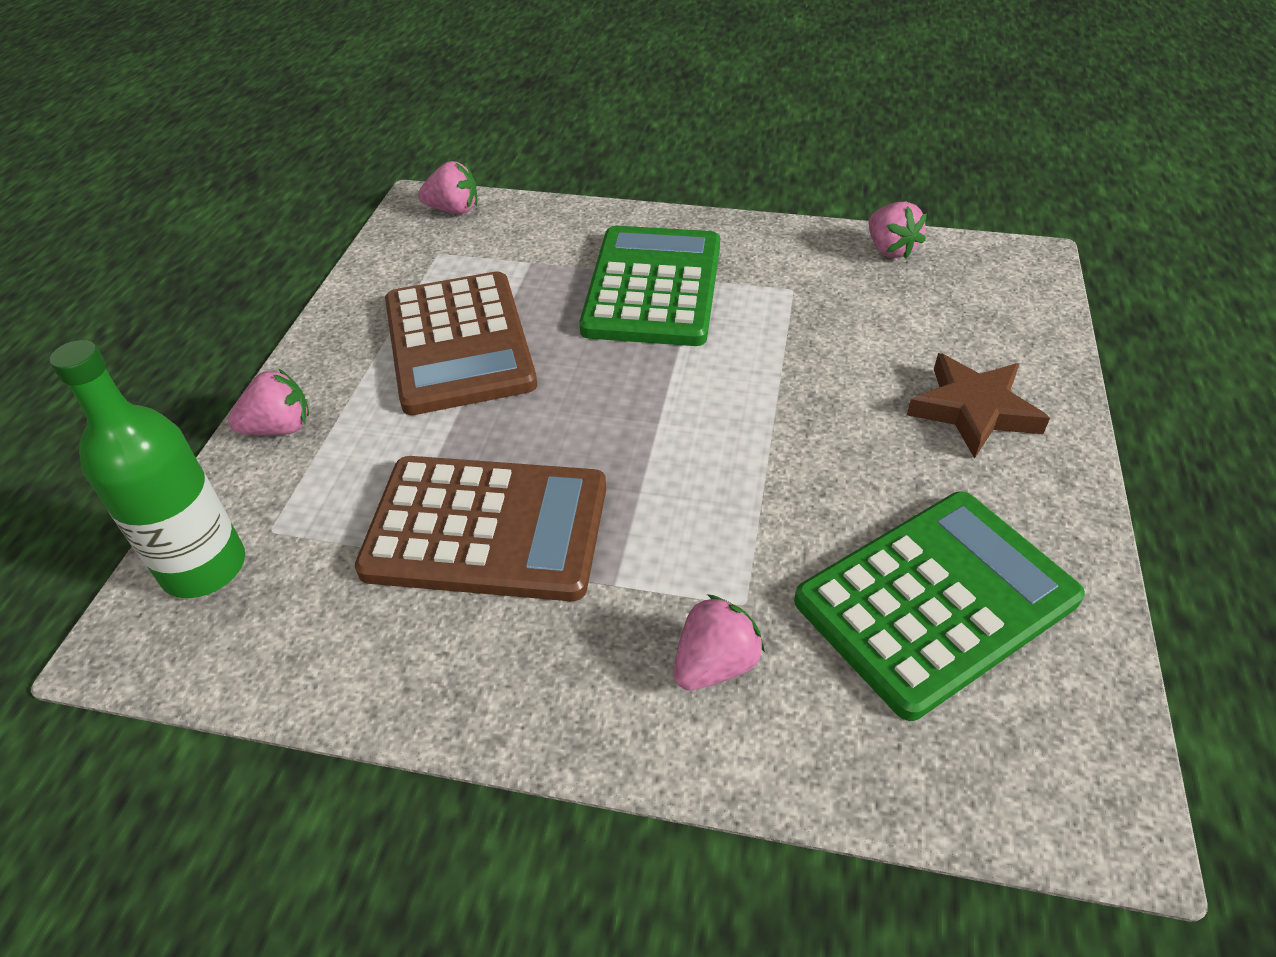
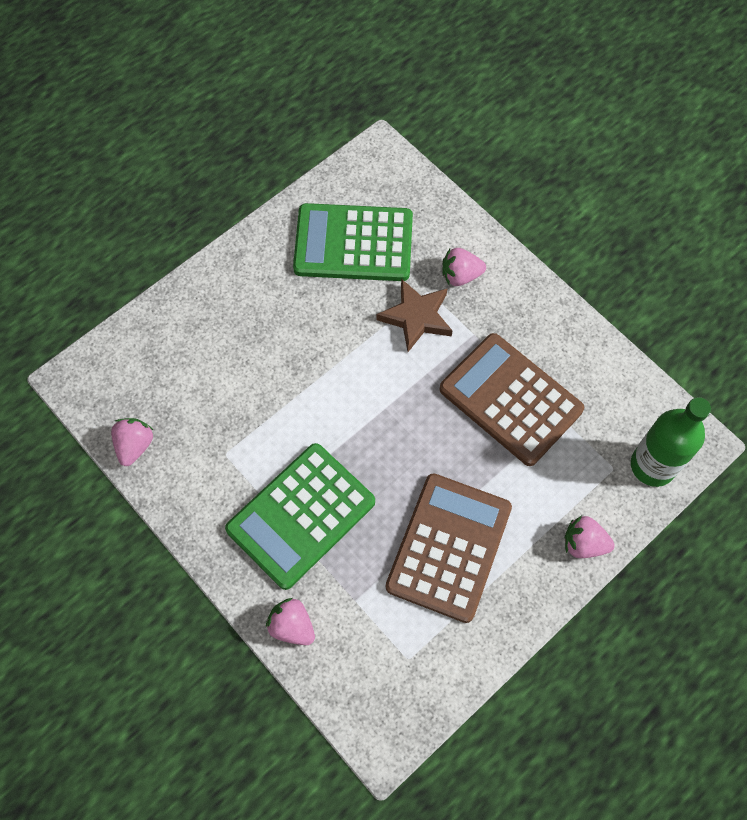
camera: 145 degrees left, 20 degrees up
(453, 210) = (366, 711): pink strawberry -> pink strawberry (292, 626)
(973, 410) = (232, 310): brown star -> brown star (416, 317)

